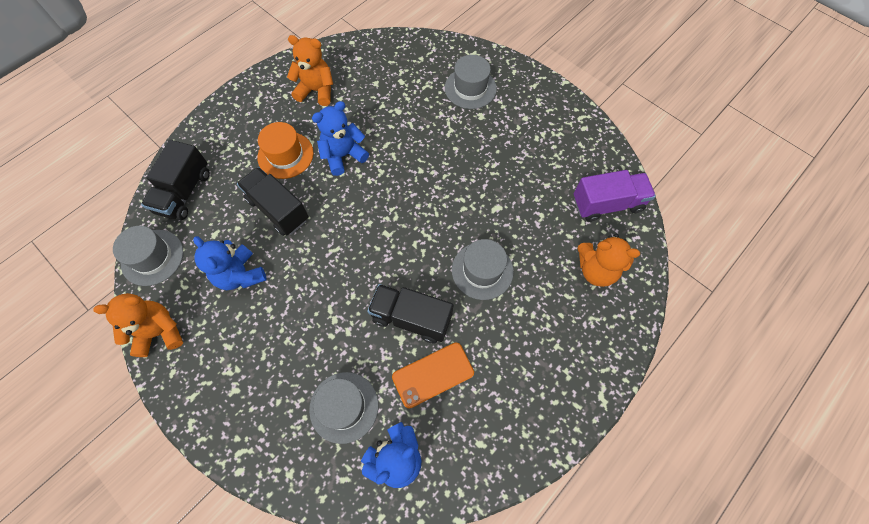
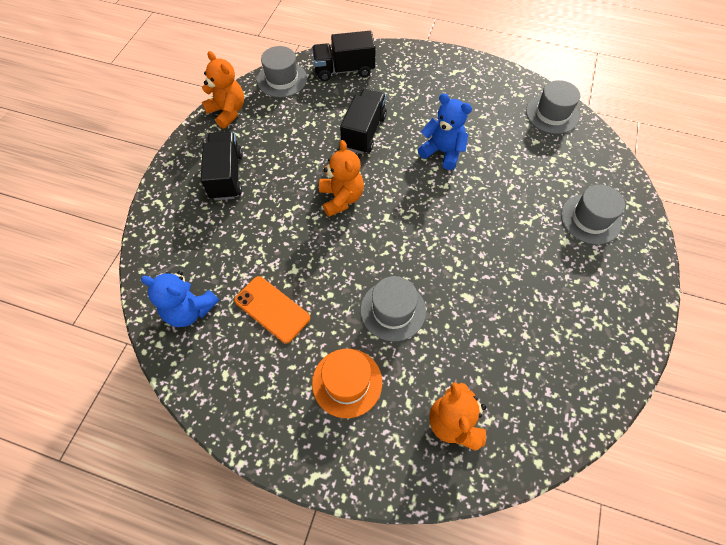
camera: 65 degrees right, 5 degrees down
(240, 275) = (295, 135): blue teddy bear -> none
(285, 155) = (416, 113): orange hat -> orange hat (347, 382)
(316, 91) = (494, 104): orange teddy bear -> orange teddy bear (341, 198)
(344, 407) = (218, 253): grey hat -> grey hat (552, 114)
(411, 318) = (316, 270): black truck -> black truck (226, 176)
(607, 204) = (542, 408): purple truck -> none

